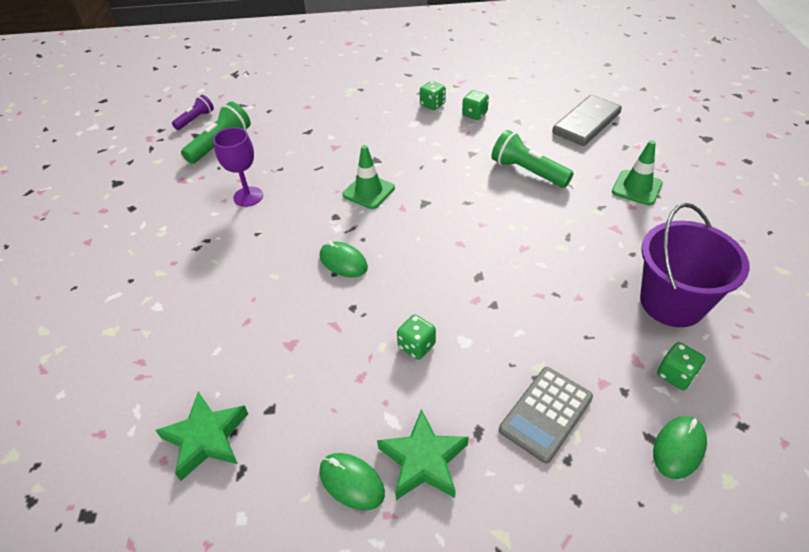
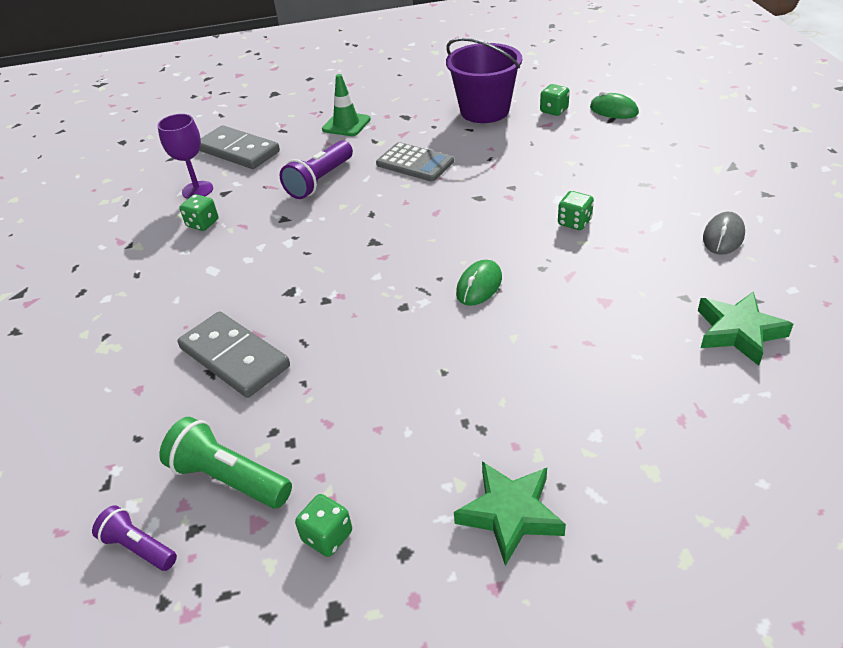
camera: 95 degrees left, 5 degrees down
(248, 196) = (368, 401): purple goblet -> purple goblet (197, 190)
(317, 139) = (234, 357): none -> grey domino
(351, 482) = (723, 237): green mouse -> grey mouse
(368, 191) = (355, 287): green traffic cone -> none
(423, 460) = (683, 205): green star -> green star (510, 514)
(432, 104) = (171, 259): green dice -> green dice (327, 536)
(527, 172) = (320, 181): green flashlight -> purple flashlight
(545, 413) = (612, 157): grey calculator -> grey calculator (415, 163)

